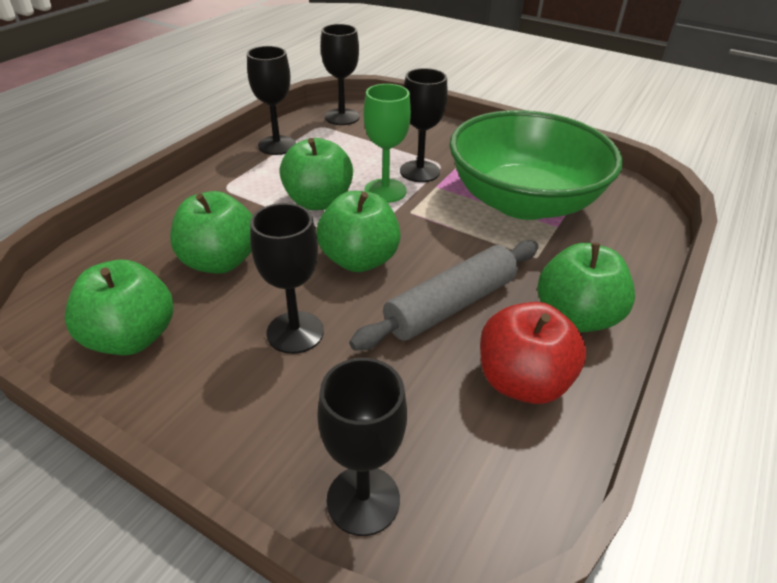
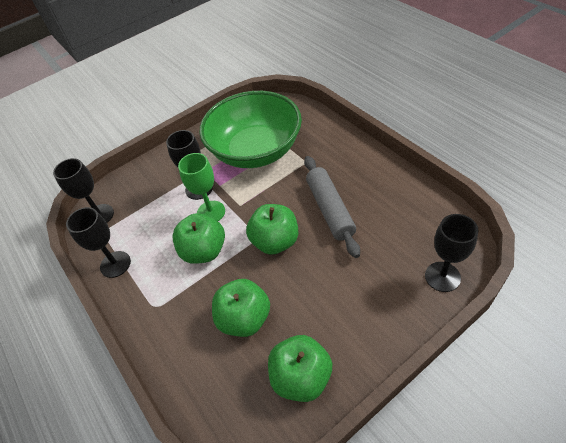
camera: 60 degrees left, 10 degrees up
(295, 332) = (326, 286): black goblet -> none
(522, 381) = (390, 198): red apple -> none
(576, 317) = (355, 163): green apple -> none

